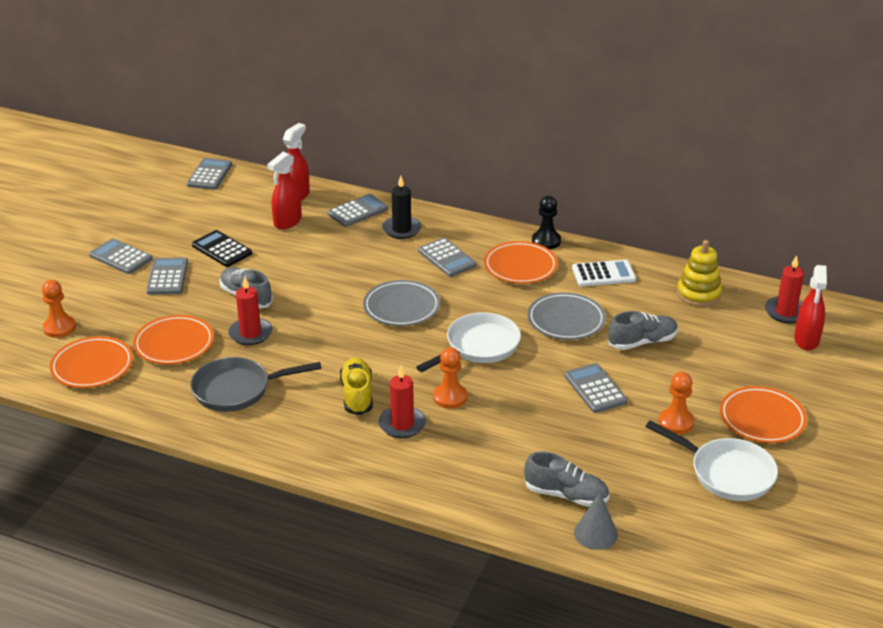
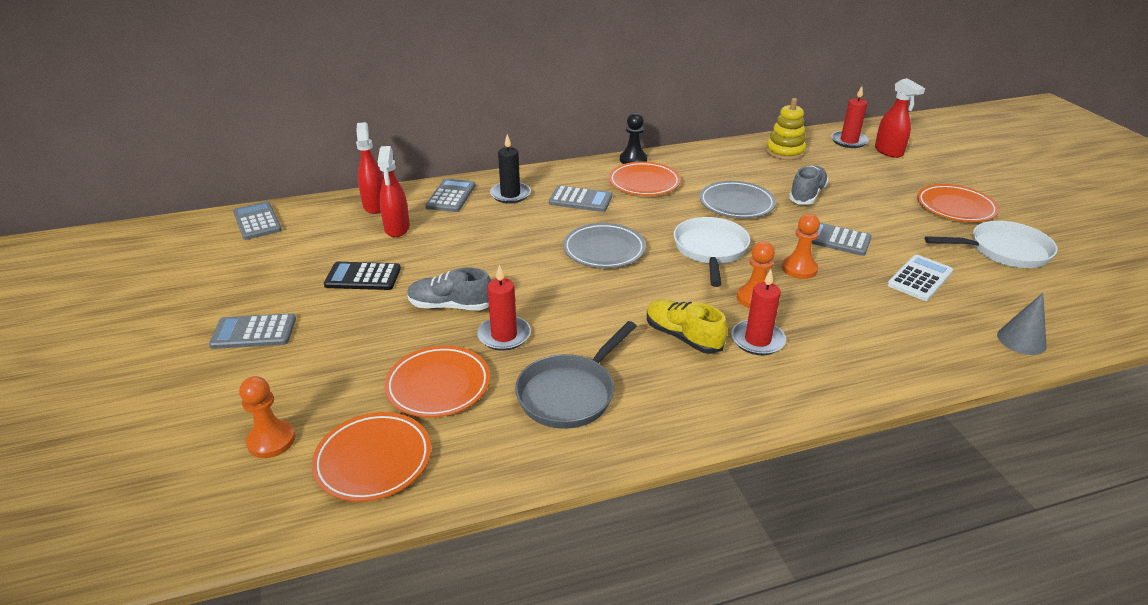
camera: 40 degrees left, 0 degrees up
(168, 277) = (338, 326): grey calculator -> none
(566, 495) = (955, 324): grey shoe -> none
(603, 274) = (707, 164): white calculator -> white calculator (920, 278)
(676, 422) = (918, 235): orange pawn -> orange pawn (799, 269)

